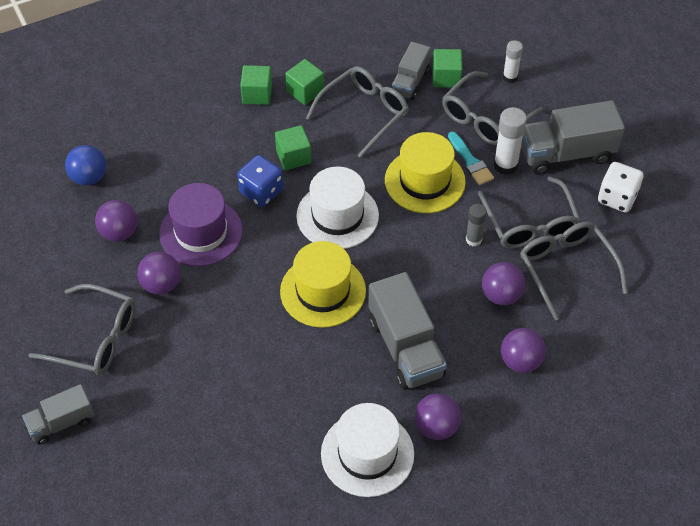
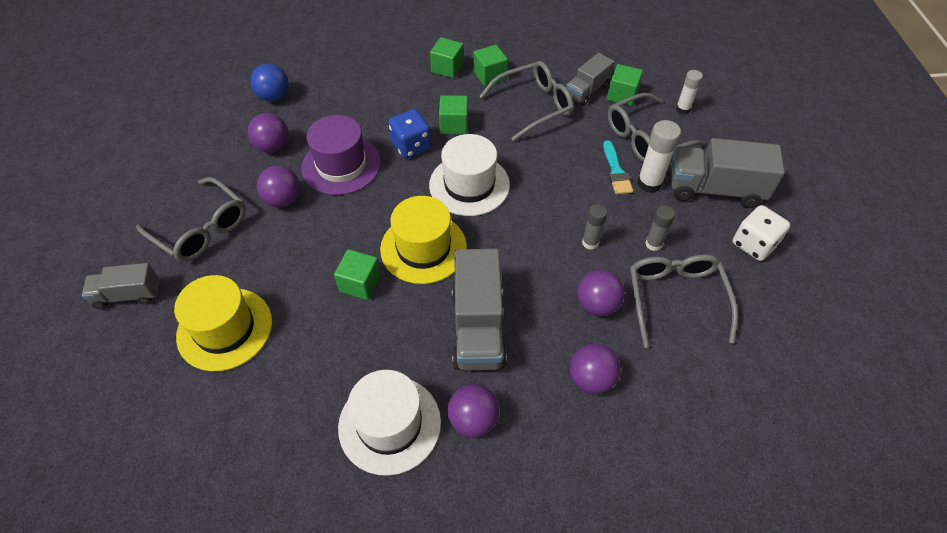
camera: 20 degrees right, 0 degrees up
(280, 342) = (360, 283): none -> green cube
(425, 181) = (565, 177): yellow hat -> yellow hat (225, 329)
(530, 224) = (653, 244): grey glasses -> grey glue stick

